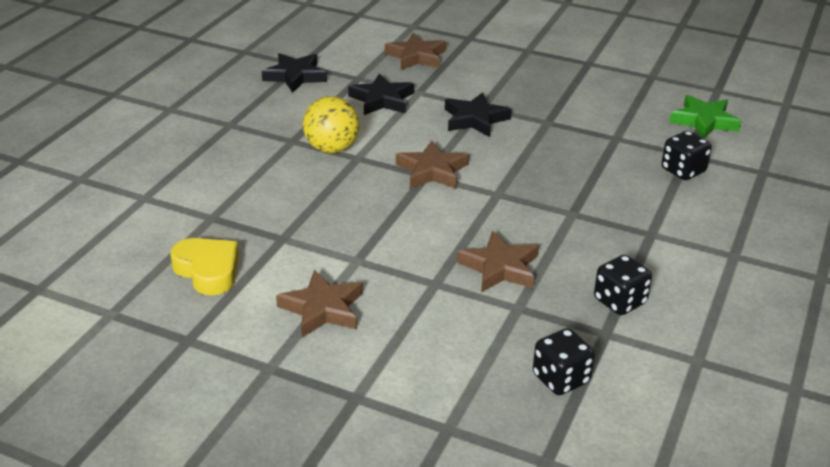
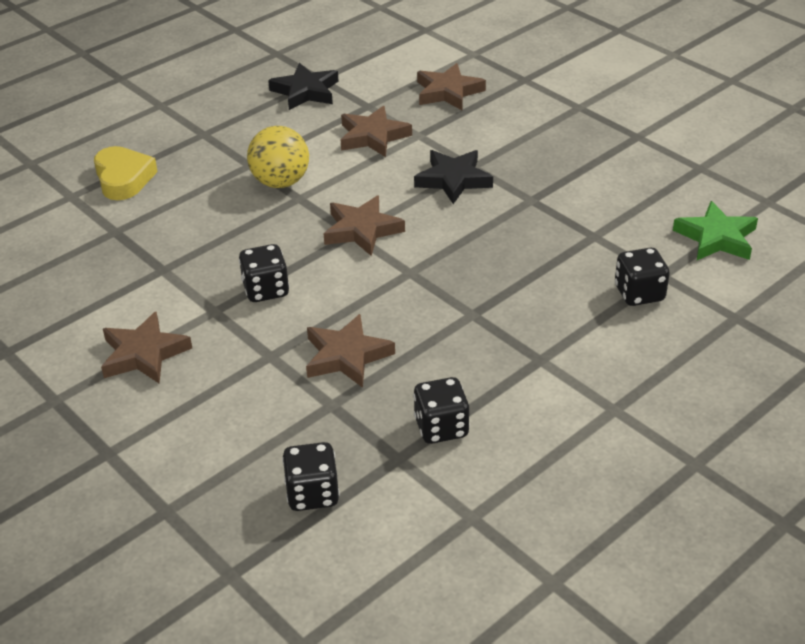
camera: 25 degrees right, 5 degrees up
(208, 271) = (71, 286): yellow heart -> yellow heart (123, 178)
(382, 100) = (373, 136): black star -> brown star
(389, 233) = (266, 290): none -> black dice

